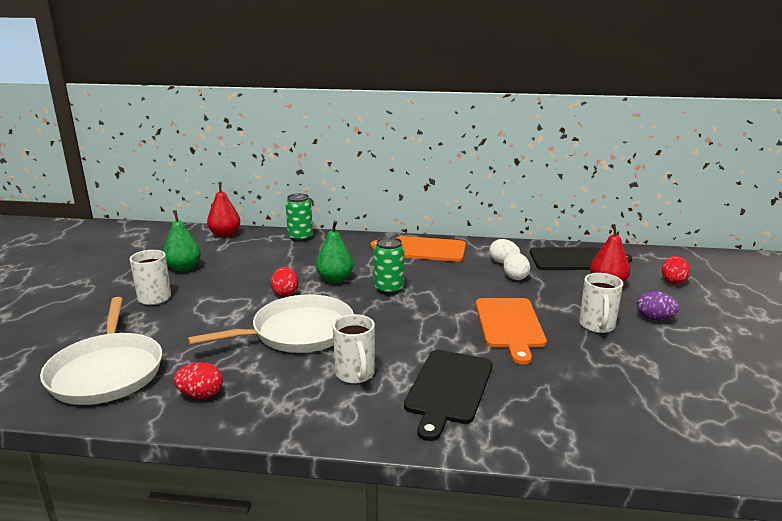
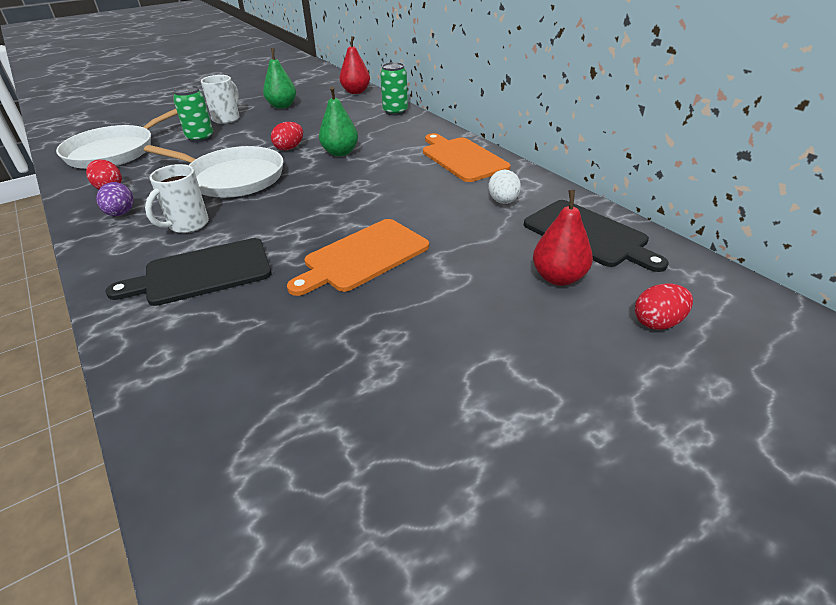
camera: 50 degrees right, 15 degrees up
(389, 289) = (355, 177): green can -> green can (200, 138)
(515, 277) = (478, 219): white egg -> none
(597, 326) = (434, 307): white mug -> none
(654, 319) = (515, 342): purple egg -> purple egg (121, 213)

